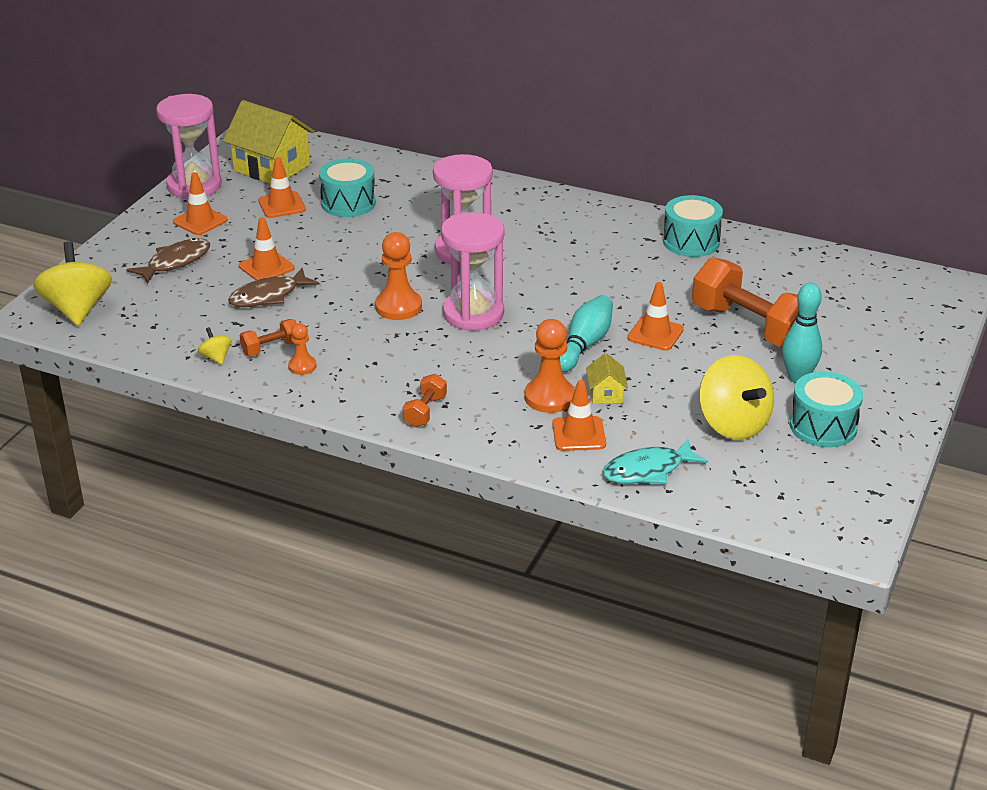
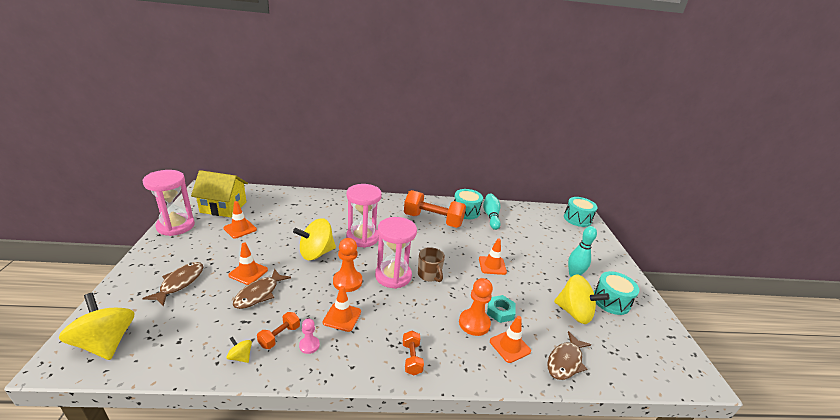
camera: 30 degrees left, 5 degrees down
(200, 221) = (188, 249): orange traffic cone -> orange traffic cone (342, 317)
(302, 366) = (309, 345): orange pawn -> pink pawn
(348, 203) = (280, 221): turquoise drum -> turquoise drum (577, 219)
(376, 260) = (316, 253): none -> yellow spinning top
(532, 324) = (429, 275): none -> brown mug
(584, 345) = (465, 281): turquoise bowling pin -> turquoise bowling pin (491, 216)
(605, 394) = (500, 311): yellow house -> turquoise nut
(648, 470) = (565, 361): turquoise fish -> brown fish
(750, 327) = (528, 251): orange dumbbell -> orange dumbbell (433, 220)

